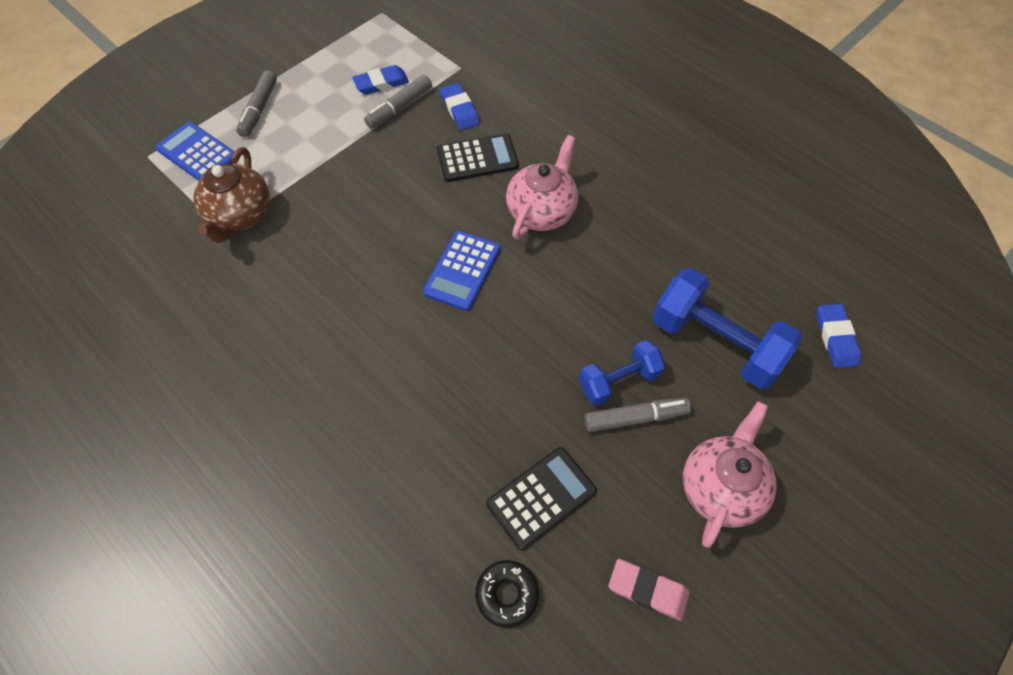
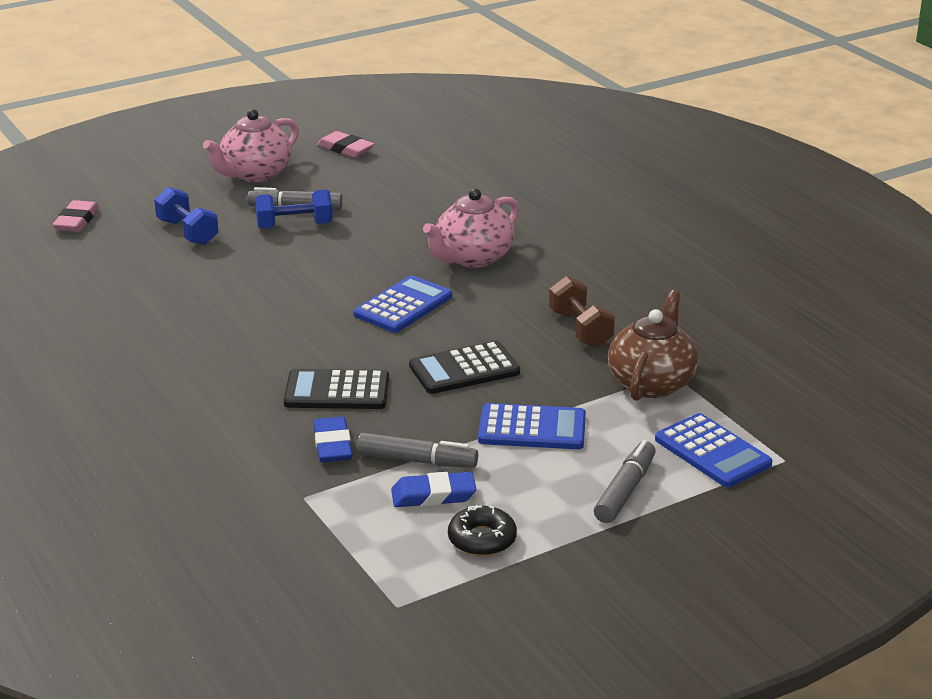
camera: 165 degrees left, 30 degrees down
(301, 271) = (580, 329): none -> brown dumbbell
(327, 150) = (532, 428): none -> blue calculator
(399, 107) = (417, 461): grey marker -> grey marker turned 45 degrees clockwise
(507, 594) = (447, 159): black donut -> black donut (482, 539)
(541, 498) = (399, 187): black calculator -> black calculator (464, 369)
(542, 211) = (288, 335): pink teapot -> pink teapot (472, 258)
(716, 343) = (187, 232): blue dumbbell -> blue dumbbell, size x0.59
(835, 338) = (76, 221): blue eraser -> pink eraser

